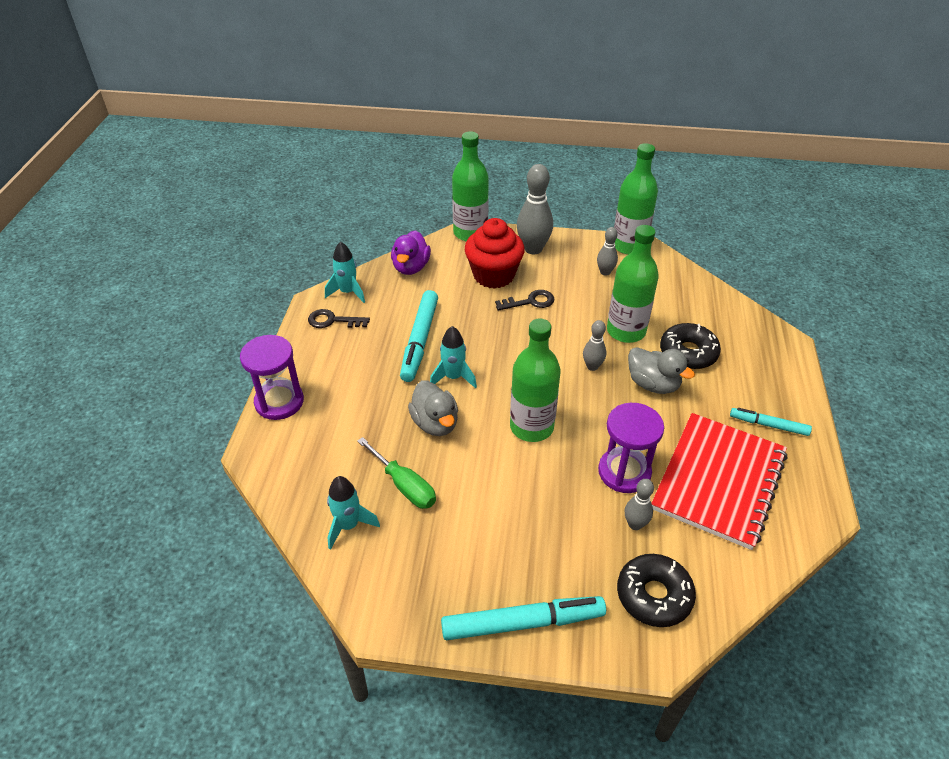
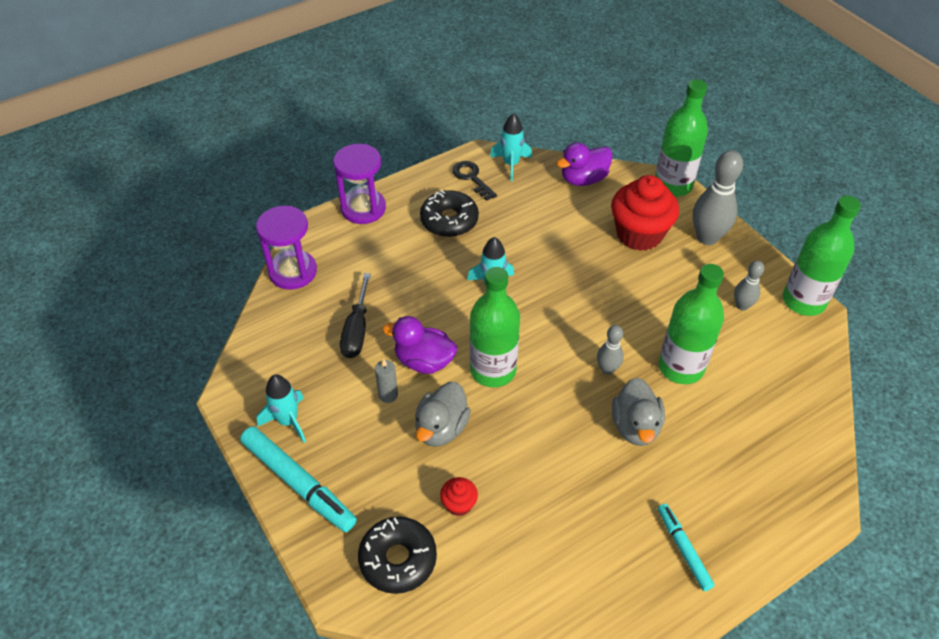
camera: 50 degrees right, 5 degrees up
(348, 525) = (293, 324): turquoise rocket -> turquoise rocket (288, 421)
(404, 485) = (357, 330): green screwdriver -> black screwdriver
(420, 341) = (508, 240): turquoise marker -> none
(435, 423) = (433, 308): grey duck -> grey duck (441, 428)
(481, 462) = (424, 361): none -> purple duck
(491, 505) = (388, 395): none -> grey candle
(530, 302) = (636, 278): black key -> none
(624, 472) = (508, 464): purple hourglass -> purple hourglass (293, 272)
(635, 524) = (459, 504): grey bowling pin -> red cupcake
(688, 353) = (708, 431): black donut -> black donut (449, 220)
(719, 481) = (569, 543): red notebook -> none

